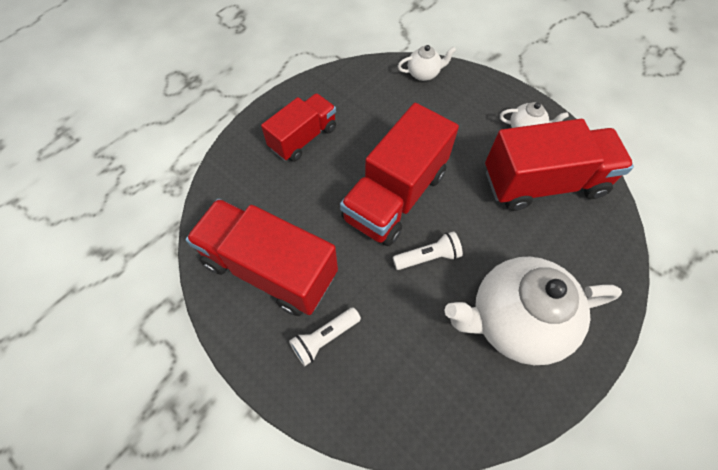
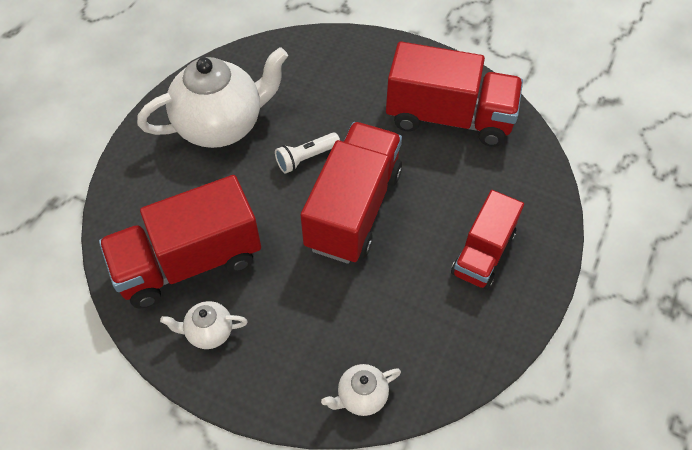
camera: 165 degrees right, 5 degrees down
(324, 338) = (379, 81): white flashlight -> none

